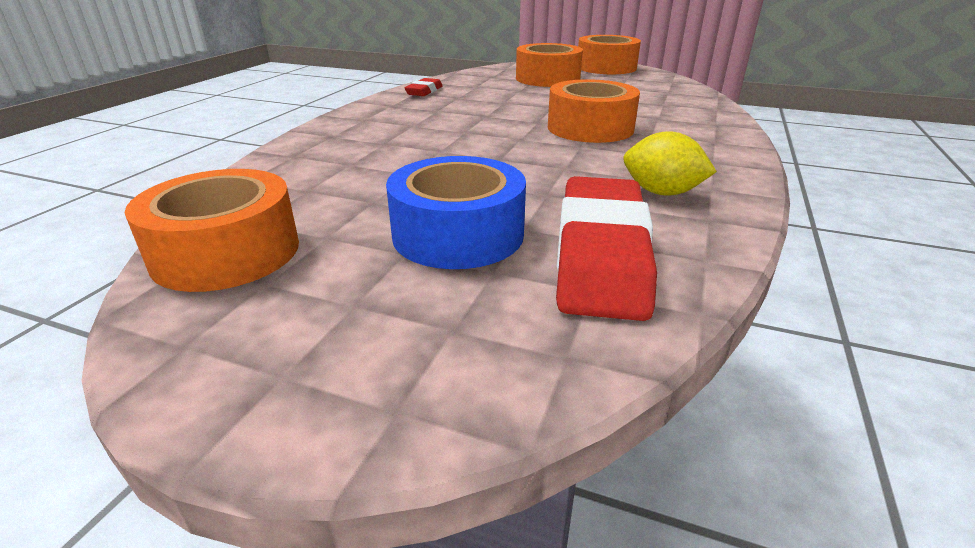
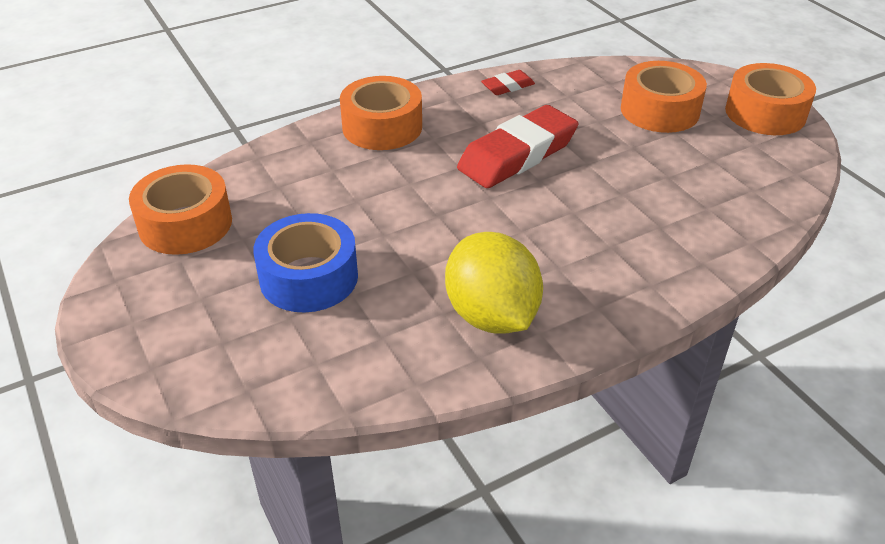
camera: 40 degrees right, 10 degrees up
(590, 128) = (568, 211): orange tape -> orange tape (382, 127)
(601, 255) = (361, 342): red eraser -> red eraser (517, 154)
(661, 193) = (491, 315): yellow lemon -> yellow lemon, size x1.66

